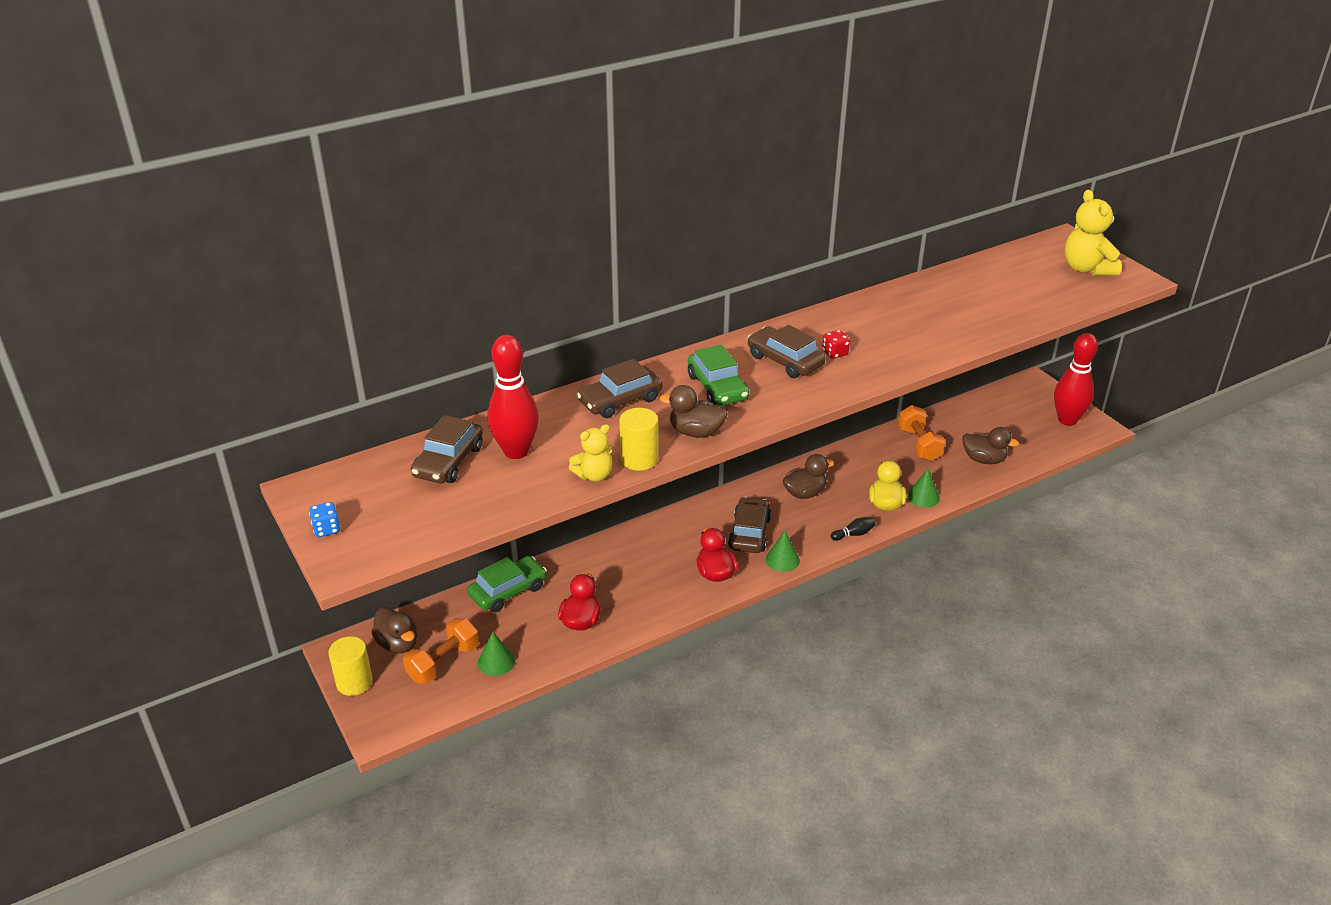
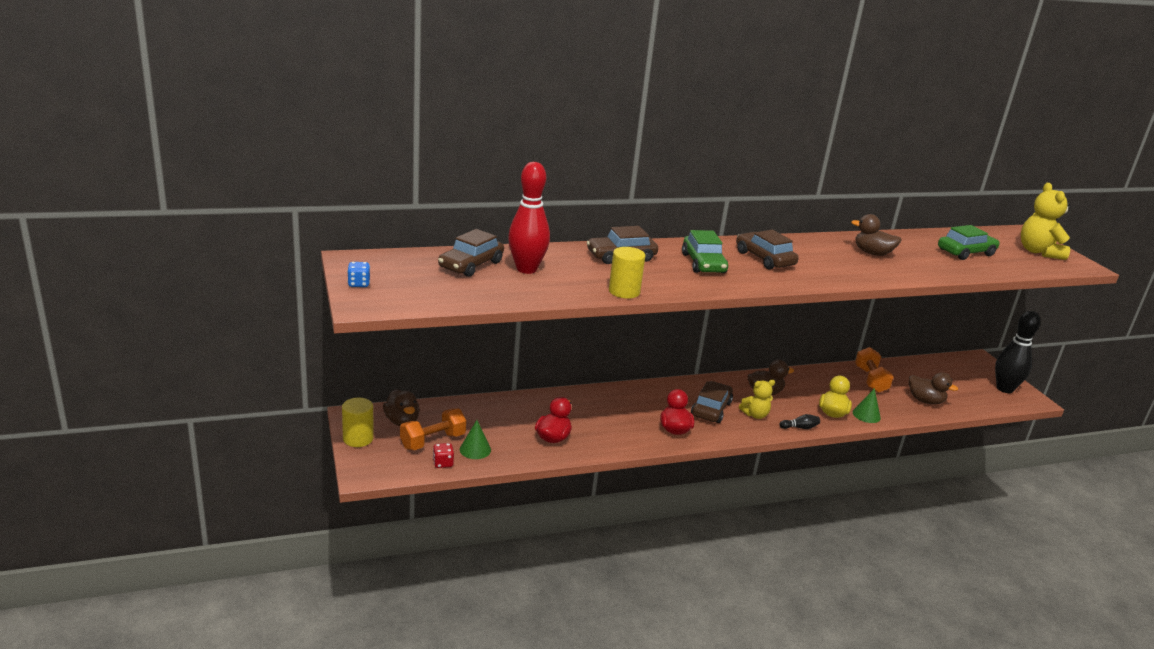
camera: 10 degrees right, 10 degrees down
(508, 591) = (501, 406): green car -> green car (965, 252)
(594, 475) = (583, 294): yellow teddy bear -> yellow teddy bear (755, 415)
(695, 432) = (676, 285): brown duck -> brown duck (872, 253)
(782, 560) = (734, 432): green cone -> none
(835, 353) = (807, 262): red dice -> red dice (443, 463)
(1067, 420) = (1004, 389): red bowling pin -> black bowling pin

